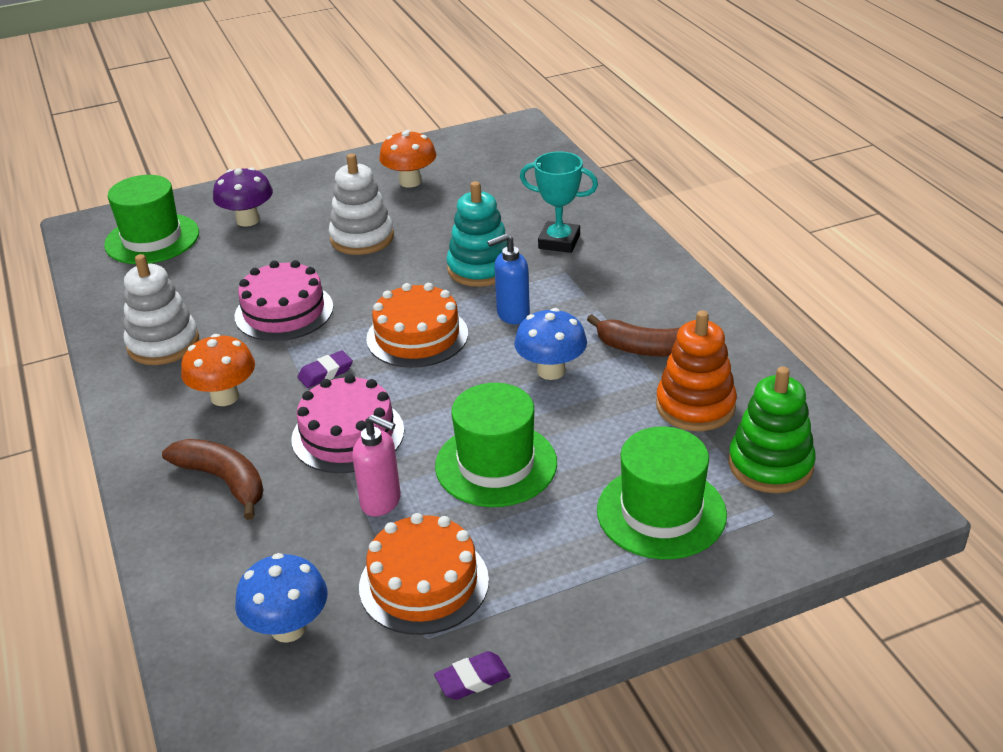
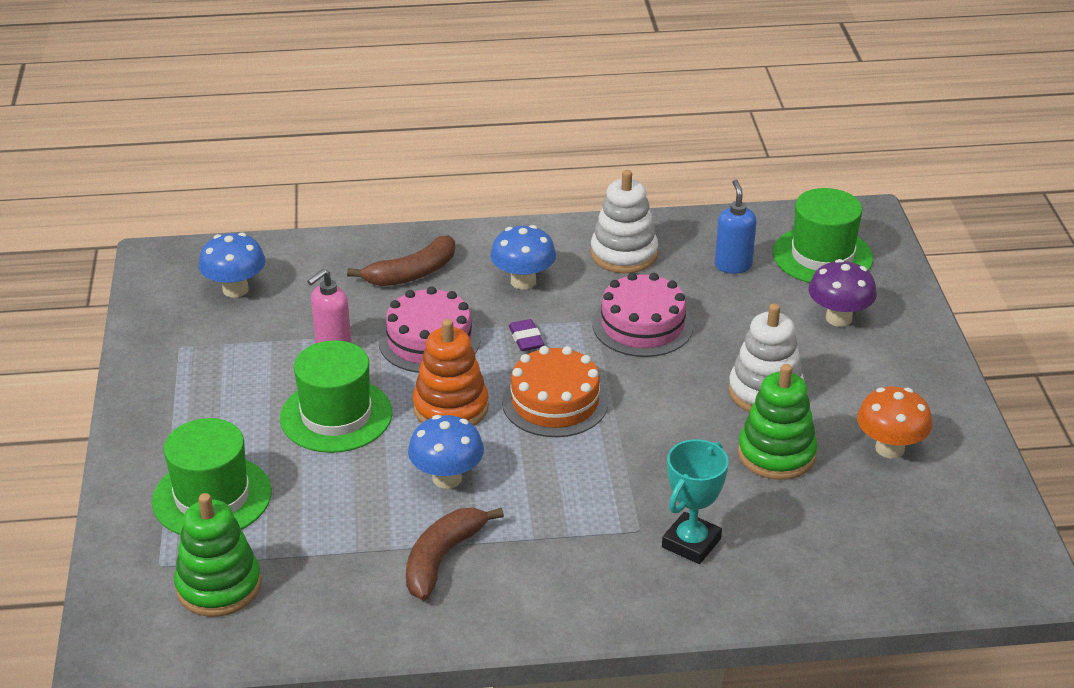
camera: 105 degrees right, 0 degrees up
(225, 397) = (523, 281): orange mushroom -> blue mushroom
(424, 583) = (231, 354): orange cake -> none
(438, 223) = (776, 454): none -> green stacking toy
(472, 679) = (127, 361): purple eraser -> none
(480, 268) = (660, 468): turquoise stacking toy -> none
(512, 315) = (558, 473): blue soap dispenser -> blue soap dispenser (733, 265)
(695, 406) = (332, 562): orange stacking toy -> orange stacking toy (451, 408)

